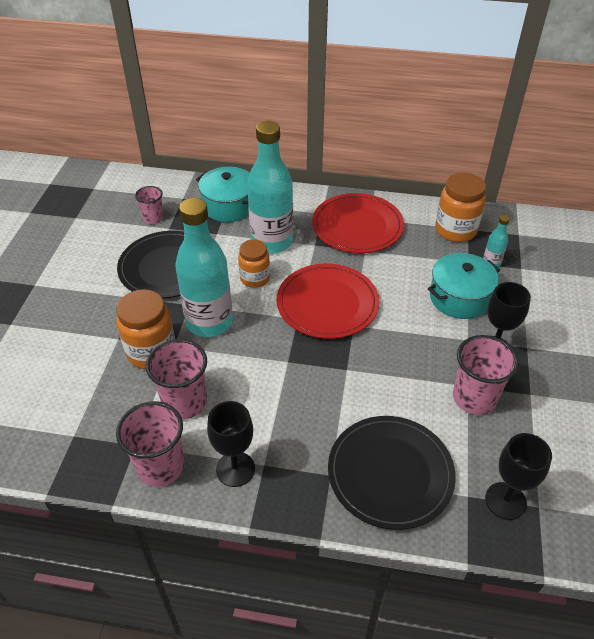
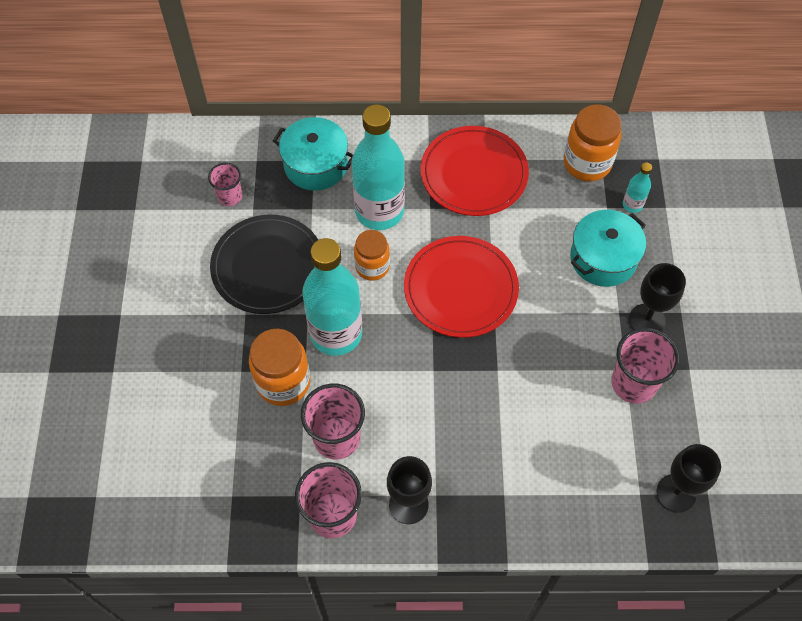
camera: 10 degrees left, 15 degrees up
(390, 473) = (562, 483): black plate -> none

